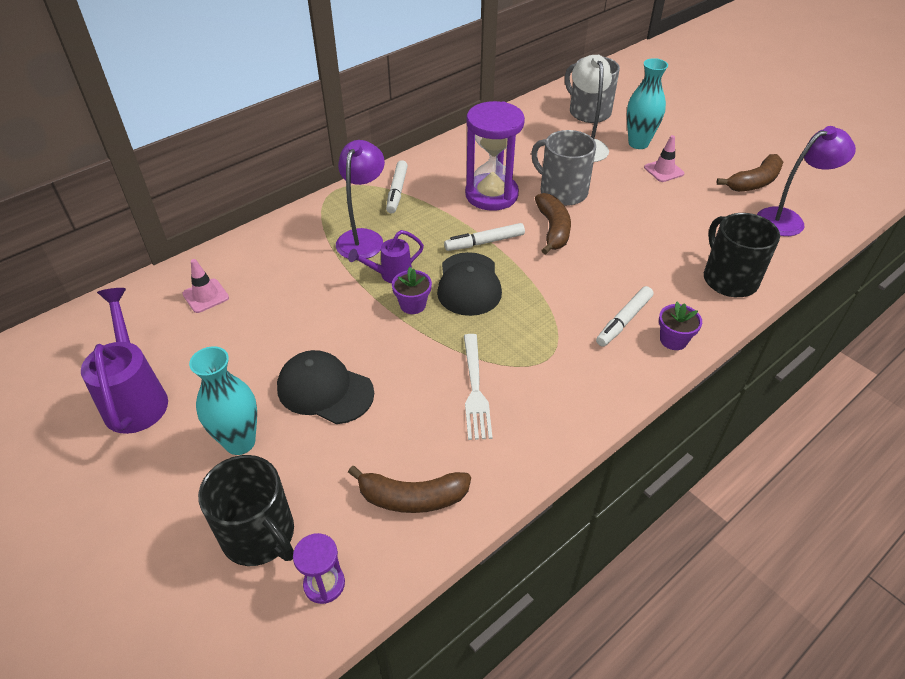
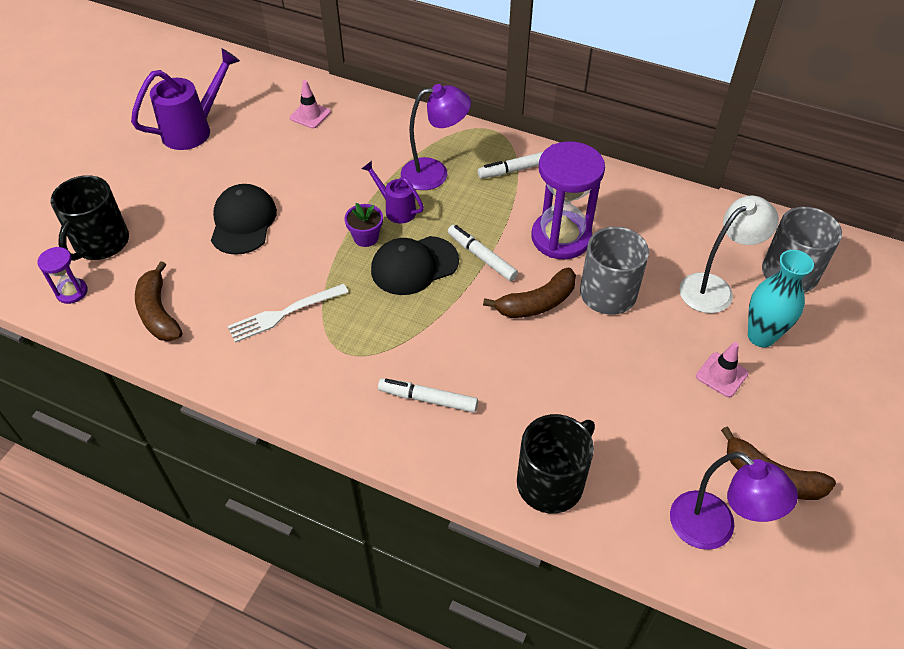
camera: 65 degrees right, 5 degrees up
(240, 442) = (175, 198): turquoise vase -> none
(673, 340) = (421, 448): purple flower pot -> none

